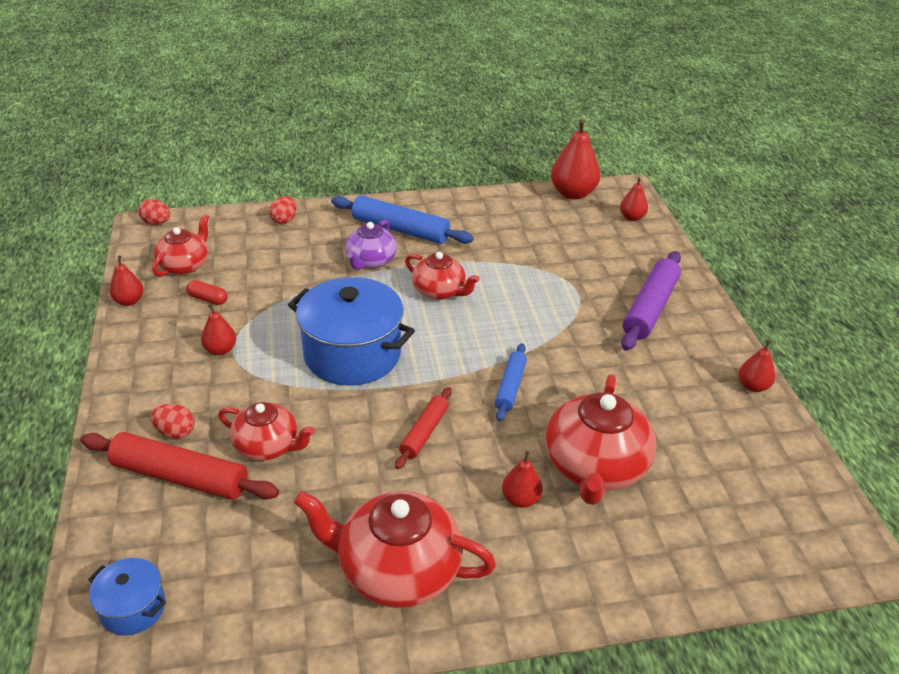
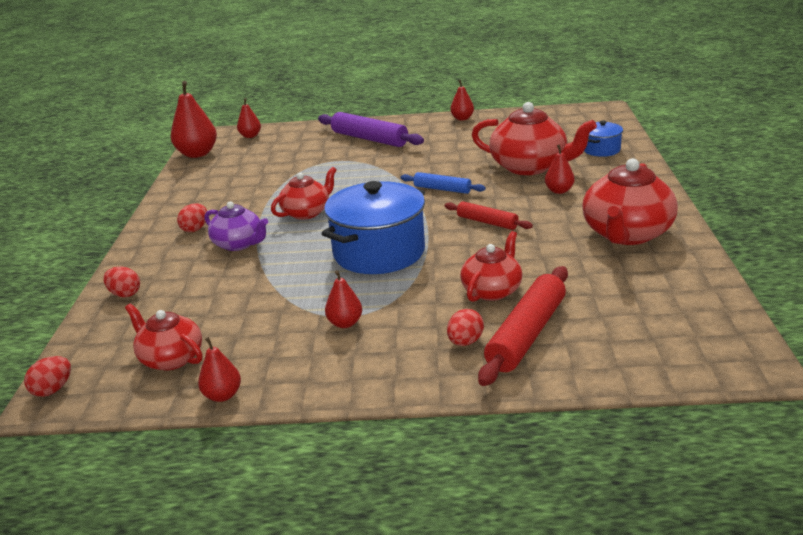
camera: 75 degrees left, 10 degrees down
(133, 608) = (681, 347): blue pot -> blue pot (601, 150)
(208, 299) = (250, 337): red capsule -> none
(400, 230) = (195, 229): blue rolling pin -> red egg

